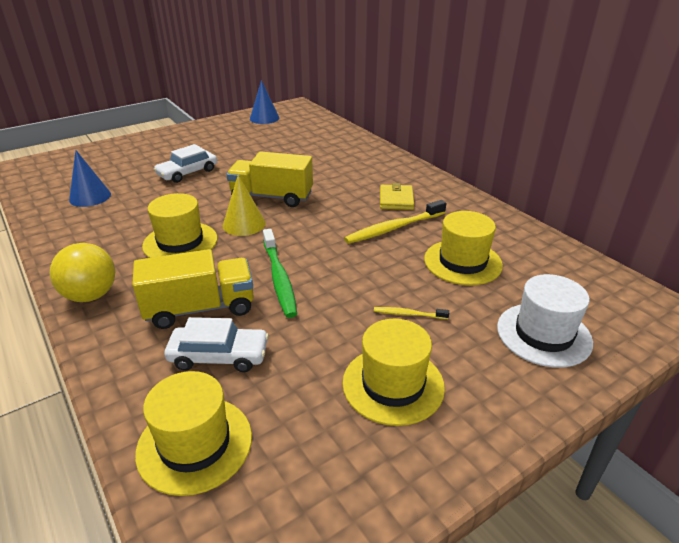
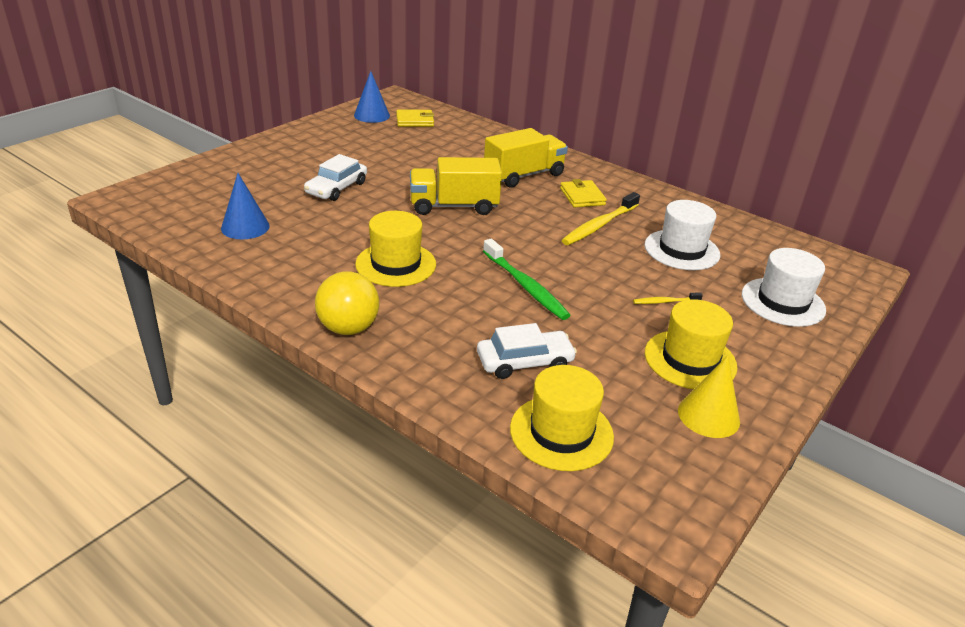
camera: 20 degrees left, 0 degrees up
(200, 308) = (472, 324): yellow truck -> yellow truck (524, 175)
(244, 224) = (447, 238): yellow cone -> yellow cone (708, 416)
(296, 124) = (415, 121): none -> yellow wallet
(462, 262) = (681, 250): yellow hat -> white hat

